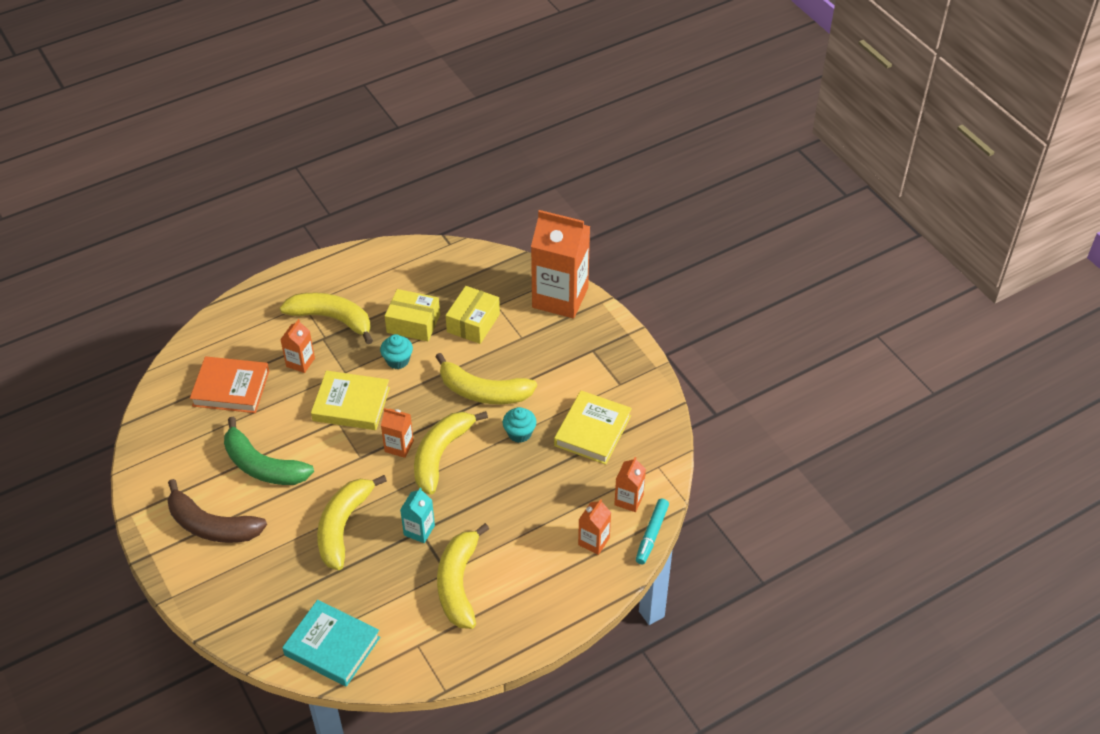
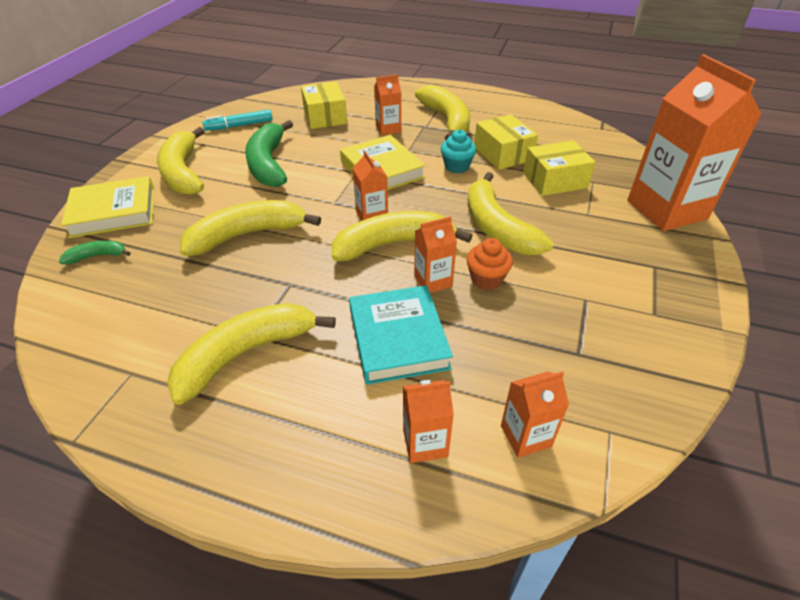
camera: 50 degrees right, 5 degrees down
(212, 525) = (183, 172): brown banana -> yellow banana
(231, 388) = (325, 117): orange book -> yellow box
(273, 622) = (97, 256): none -> green banana
(332, 646) = (90, 308): turquoise book -> turquoise book (398, 338)
(419, 530) = (289, 283): turquoise carton -> none
(494, 459) = (433, 281): none -> orange carton
(519, 433) = (486, 279): turquoise cupcake -> orange cupcake
(593, 431) = (568, 332): yellow book -> yellow book (113, 212)
(651, 534) = (506, 506): turquoise marker -> turquoise marker (239, 126)

